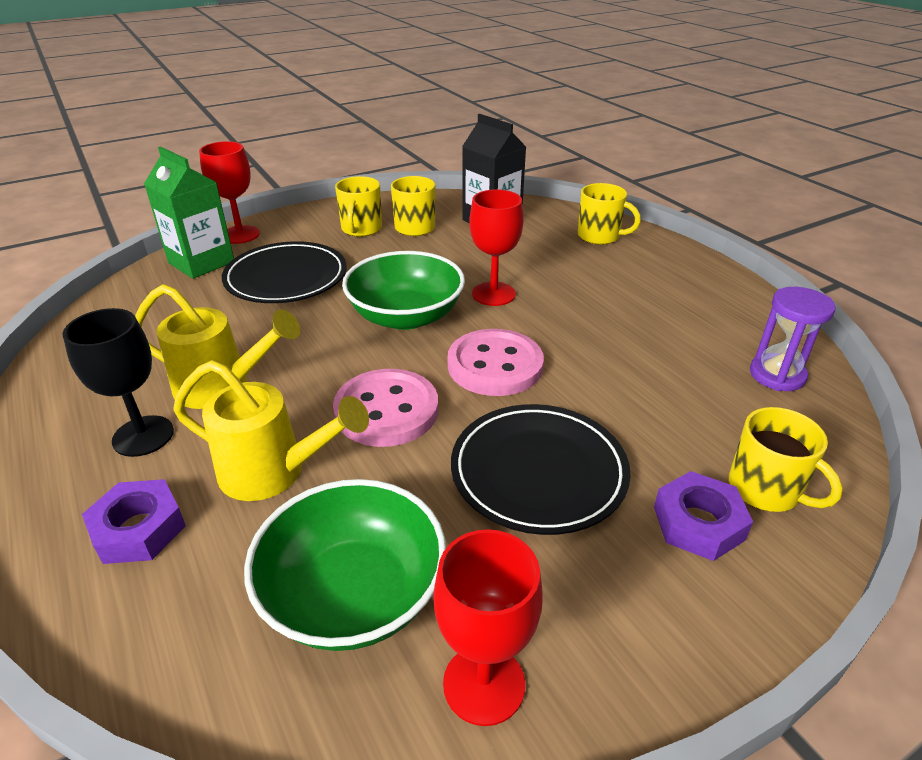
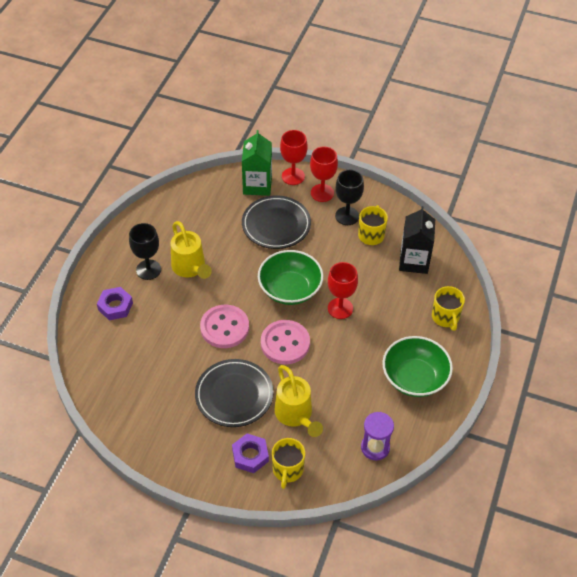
camera: 50 degrees right, 15 degrees up
(273, 472) = (166, 320): yellow watering can -> yellow watering can (295, 415)
(353, 594) = (140, 379): green bowl -> green bowl (414, 378)
(361, 229) = (347, 216): yellow mug -> black goblet
(484, 684) = (138, 430): red goblet -> red goblet (322, 193)

